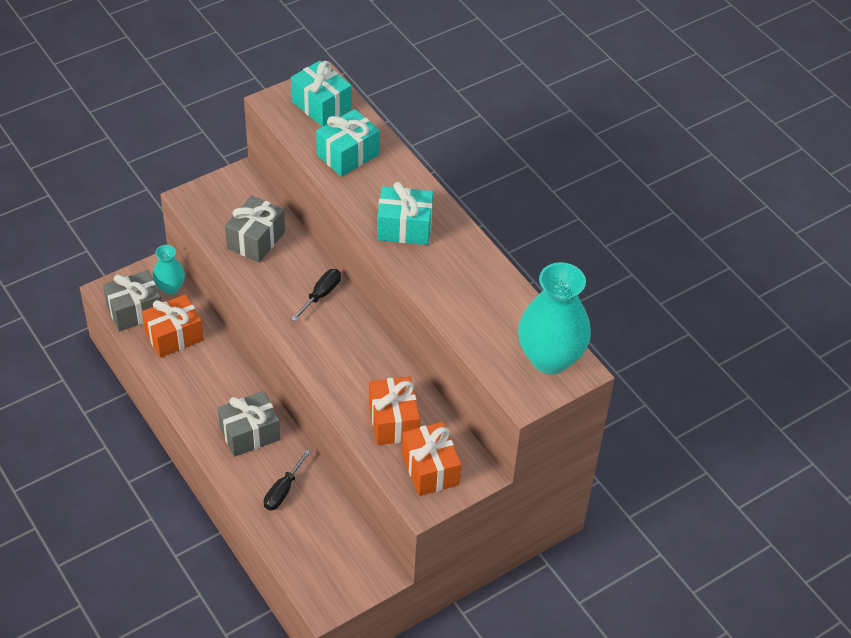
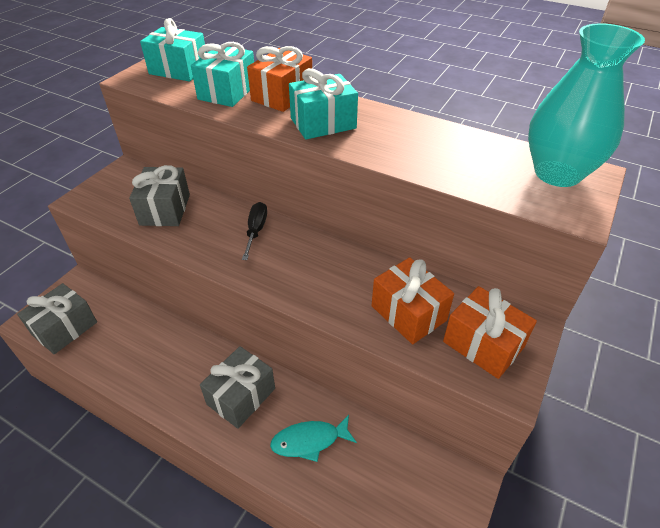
camera: 25 degrees left, 5 degrees down
(170, 288) = (94, 295): turquoise vase -> none
(174, 336) = (116, 335): orange gift -> orange gift (282, 96)
(283, 490) = (309, 441): black screwdriver -> turquoise fish

